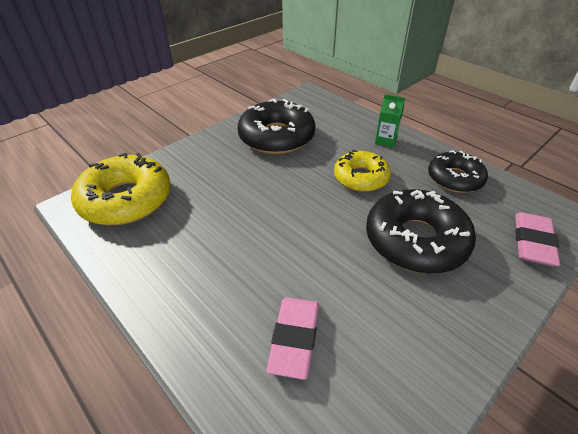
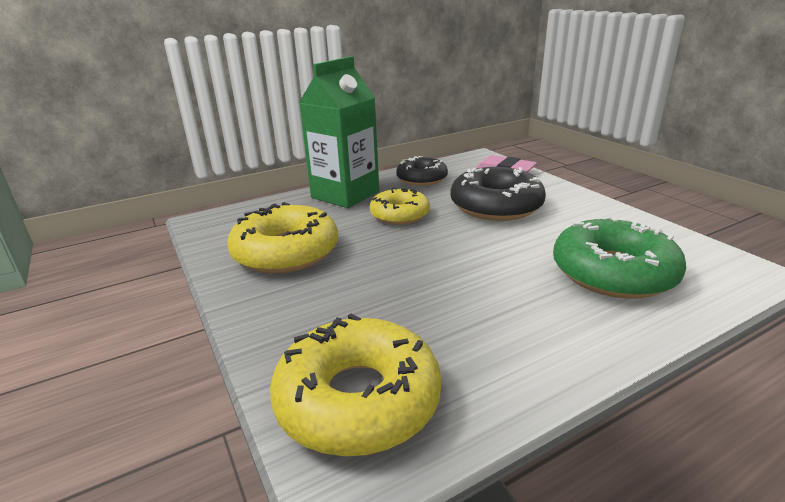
camera: 75 degrees left, 15 degrees down
(276, 137) = (286, 252): black donut -> yellow donut
(294, 338) = (613, 272): pink eraser -> green donut
(386, 141) = (345, 195): green carton -> green carton, size x2.39

